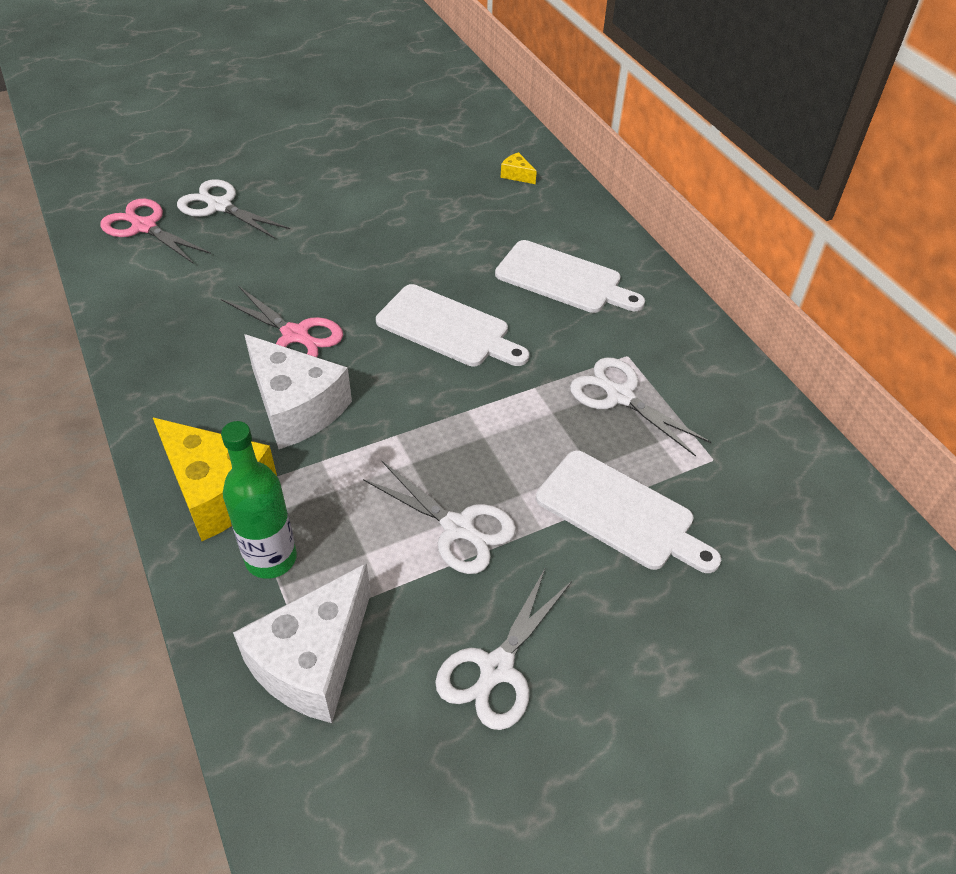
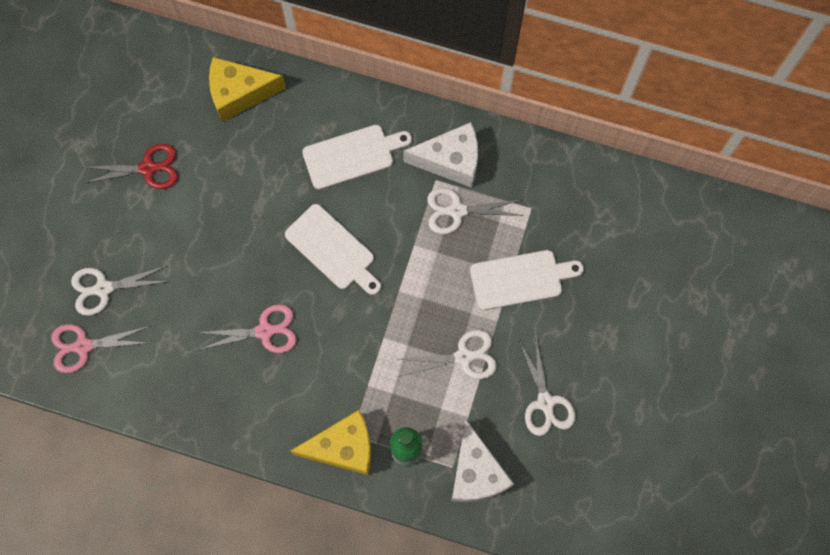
camera: 45 degrees left, 25 degrees up
(296, 407) = (320, 371): white cheese -> white cheese (451, 161)
(372, 166) = (148, 168): none -> red scissors
(447, 328) = (332, 249): white cutting board -> white cutting board turned 60 degrees clockwise
(516, 175) = (239, 93): yellow cheese -> yellow cheese, size x2.47

